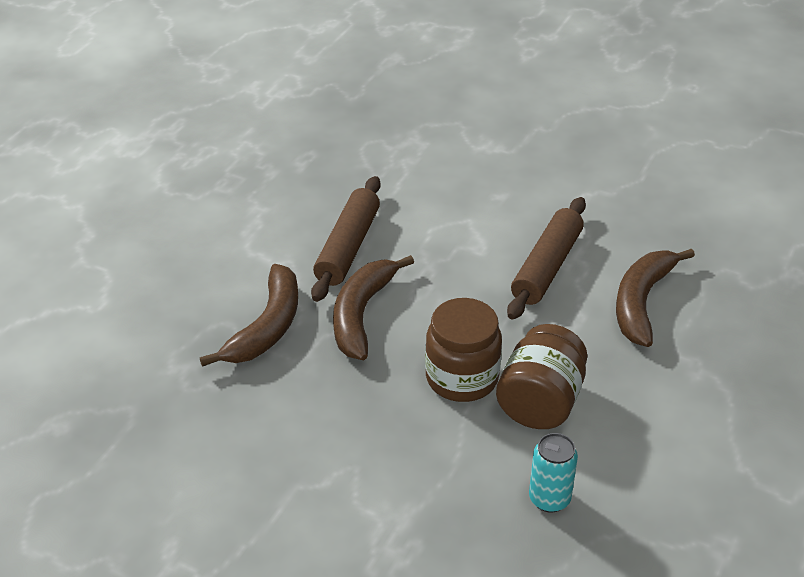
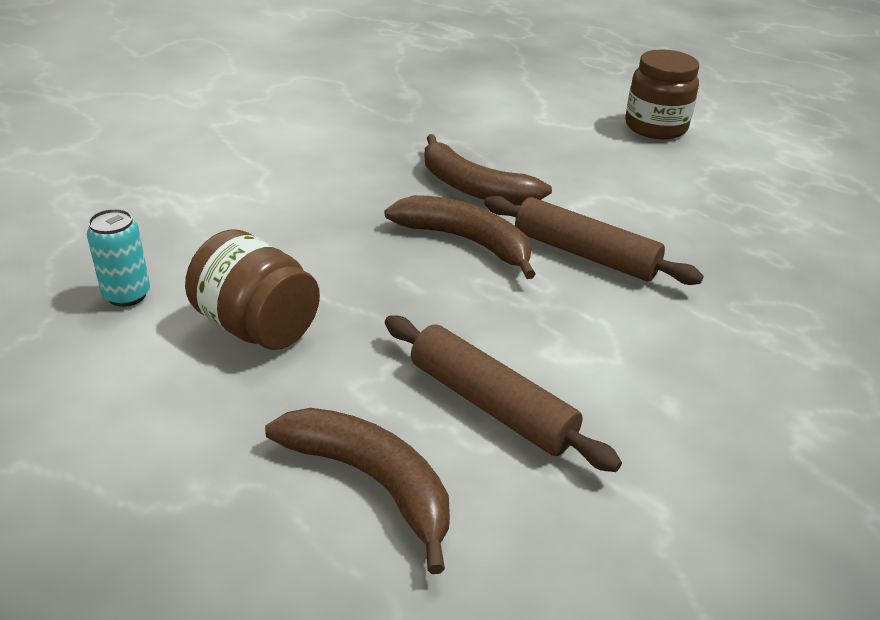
camera: 105 degrees right, 5 degrees down
(462, 378) = (331, 282): brown jar -> brown jar (655, 127)

